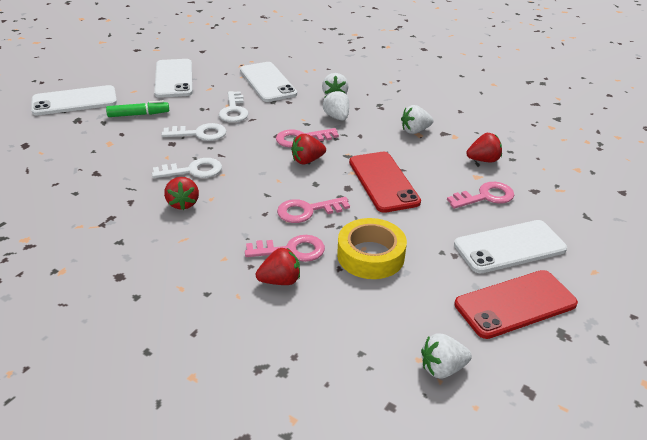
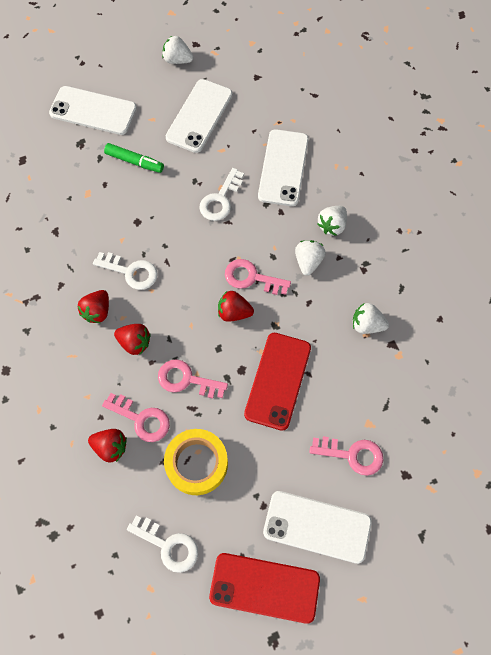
camera: 35 degrees right, 30 degrees up
(200, 134) = (168, 220): white key -> white key (168, 545)
(442, 368) = (158, 607): white strawberry -> white strawberry (177, 60)
(483, 160) = (395, 405): red strawberry -> red strawberry (134, 343)

